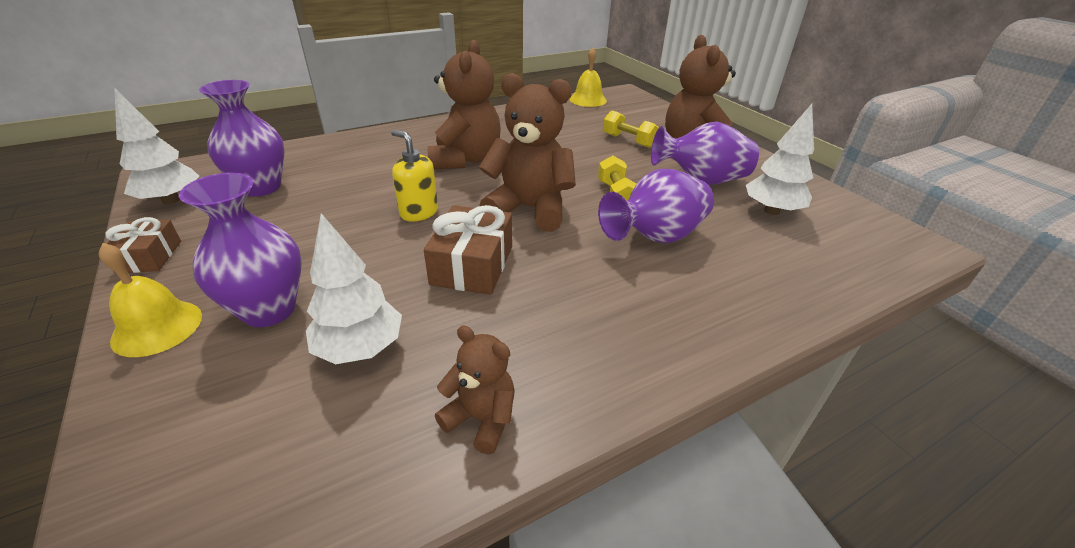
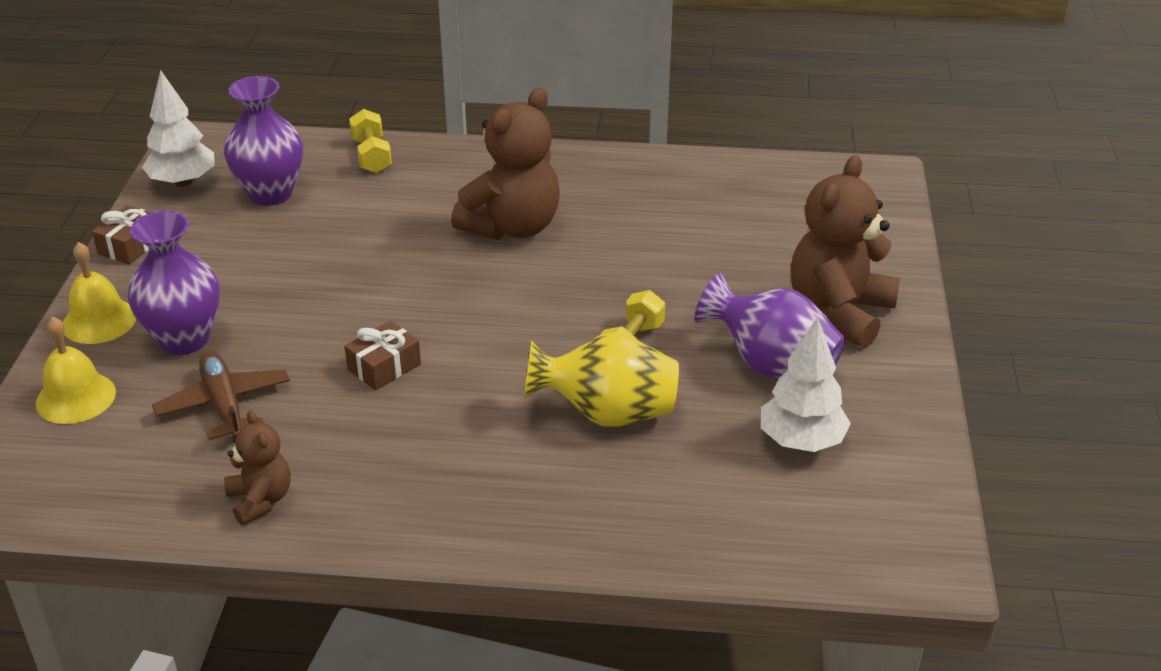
camera: 35 degrees right, 0 degrees up
(360, 348) = (224, 405): white tree -> brown plane
(419, 212) = (392, 284): yellow soap dispenser -> none
(472, 265) = (384, 367): brown gift -> brown gift, size x0.64
(529, 209) = (510, 324): brown teddy bear -> none
(588, 100) = (798, 172): yellow bell -> yellow bell (75, 397)
(628, 140) = (759, 268): yellow dumbbell -> yellow dumbbell (372, 156)
(655, 237) = (607, 414): purple vase -> yellow vase

